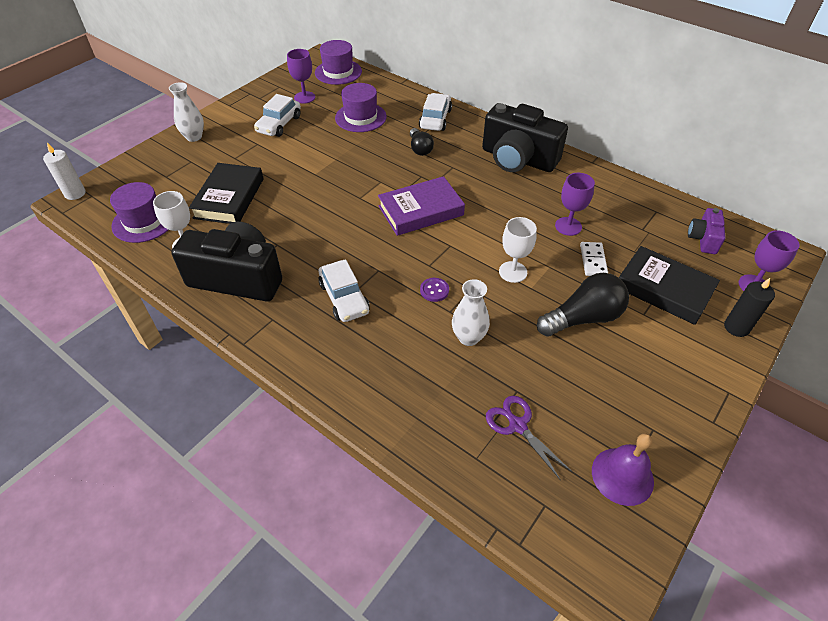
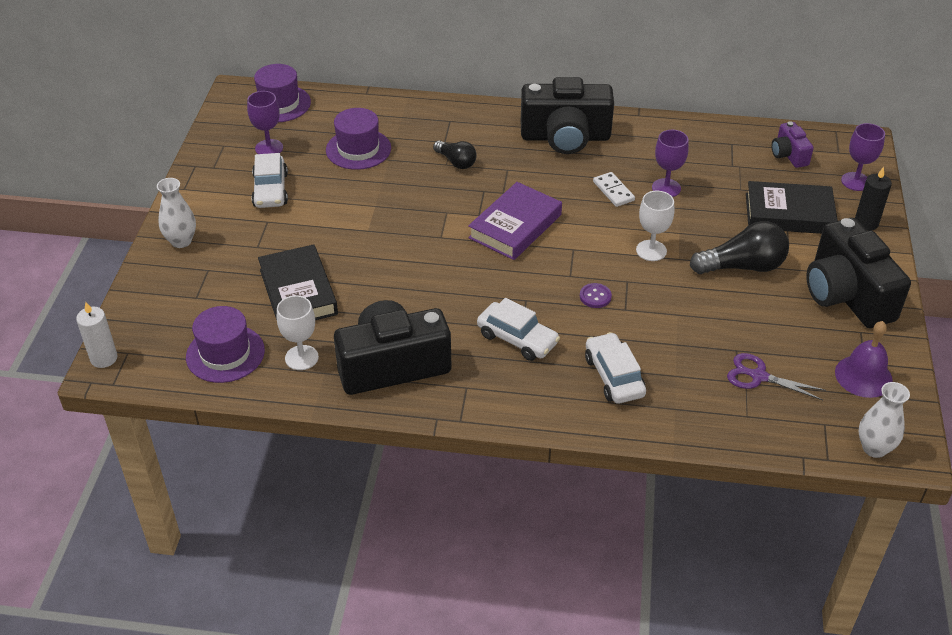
camera: 30 degrees left, 5 degrees down
(435, 119) = (443, 123): white car -> white car (614, 376)
(468, 337) = (661, 324): white vase -> white vase (874, 448)
(583, 318) = (742, 266): black light bulb -> black light bulb turned 45 degrees clockwise
(593, 260) = (712, 212): white domino -> white domino (613, 191)
(665, 387) = (846, 295): none -> black camera

